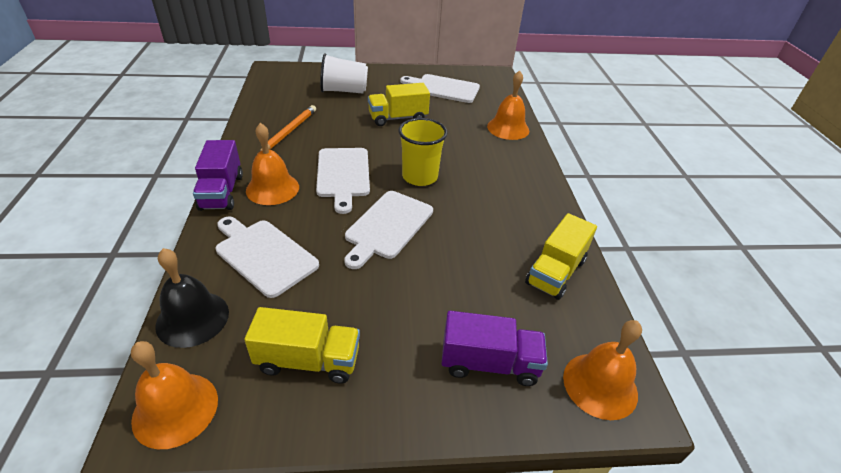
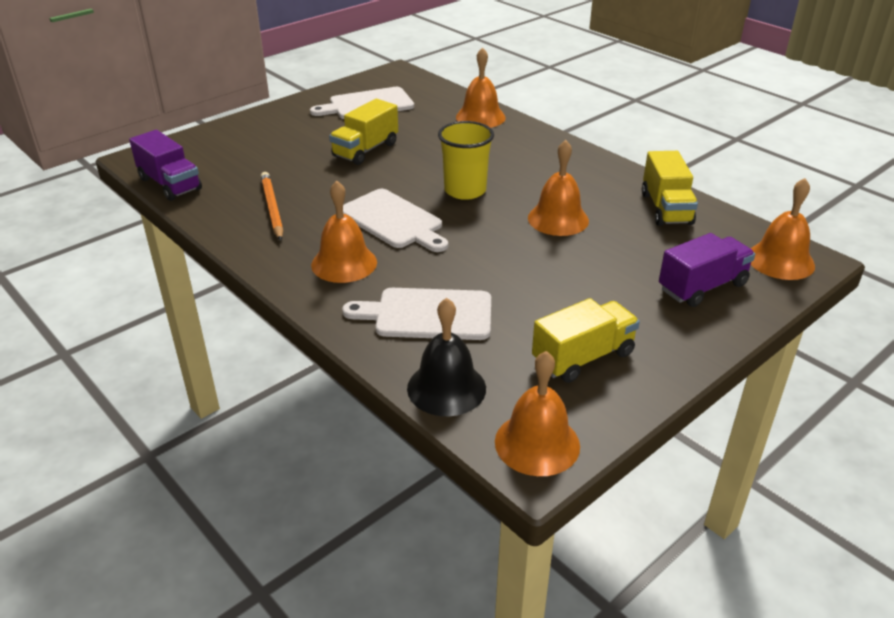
camera: 35 degrees left, 5 degrees down
(222, 192) = (297, 290): purple truck -> purple truck (170, 184)
(344, 91) = (265, 147): white cup -> none
(387, 227) = (498, 241): white cutting board -> none
(454, 233) = (558, 219): none -> orange bell

